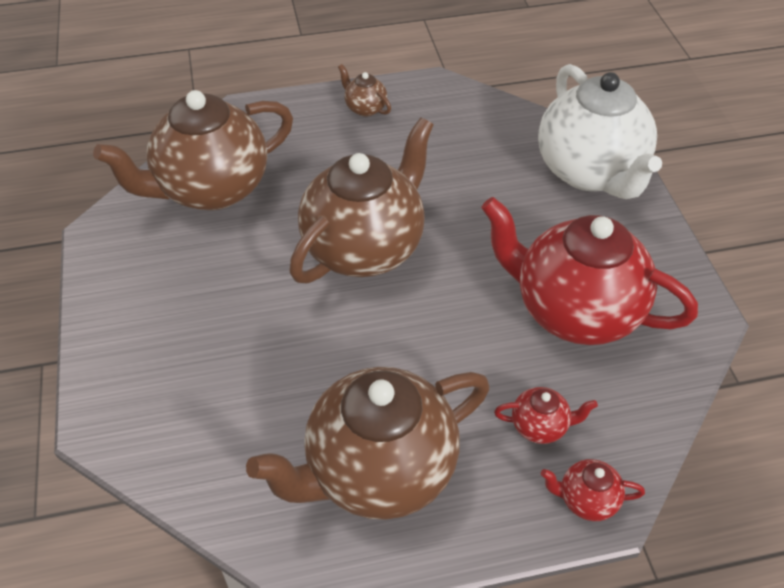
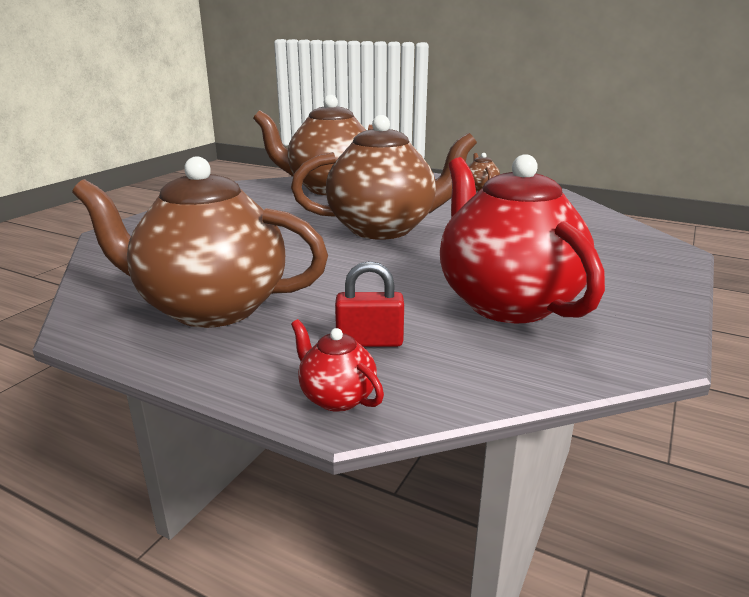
camera: 40 degrees right, 25 degrees down
(540, 426) = (369, 341): red teapot -> red padlock
(590, 172) = (634, 251): white teapot -> none

